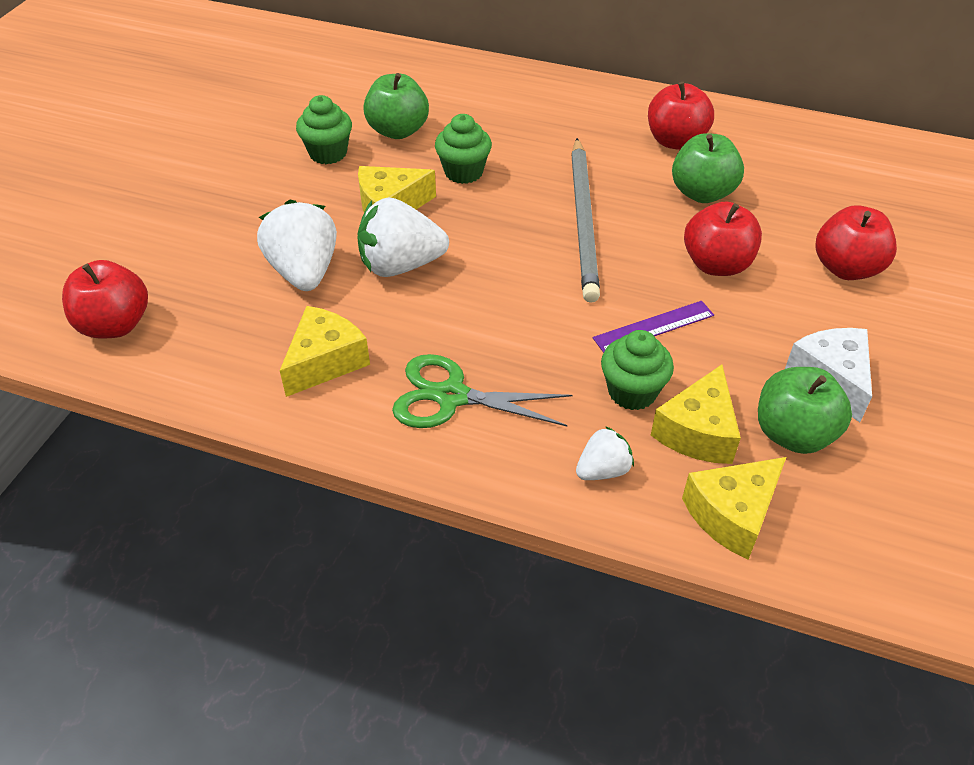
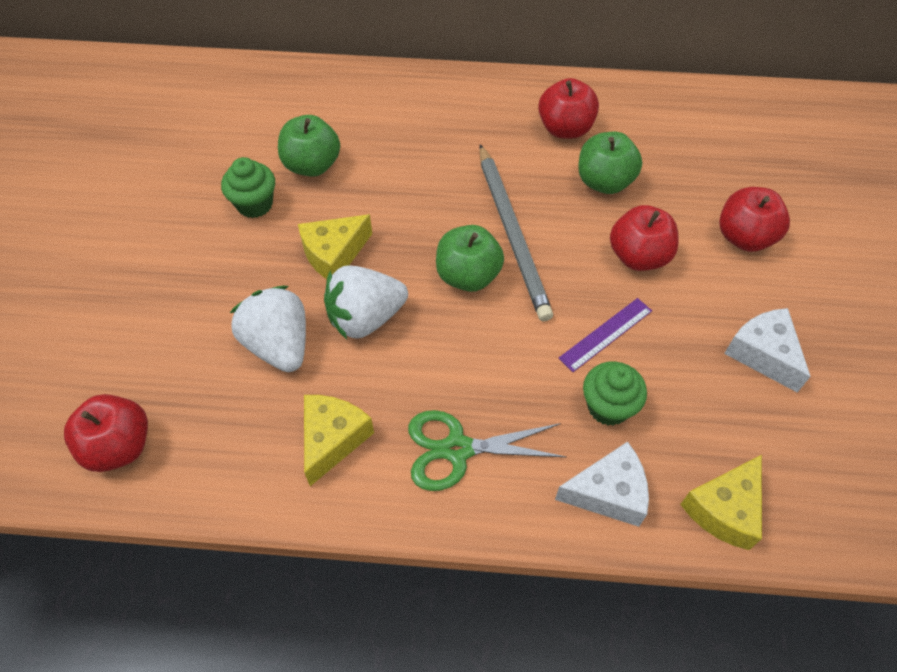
camera: 15 degrees left, 10 degrees up
(463, 172) = (388, 201): green cupcake -> none
(603, 470) = (608, 493): white strawberry -> white cheese
(697, 432) = (673, 434): yellow cheese -> none
(793, 434) = (749, 417): green apple -> green apple (468, 276)

